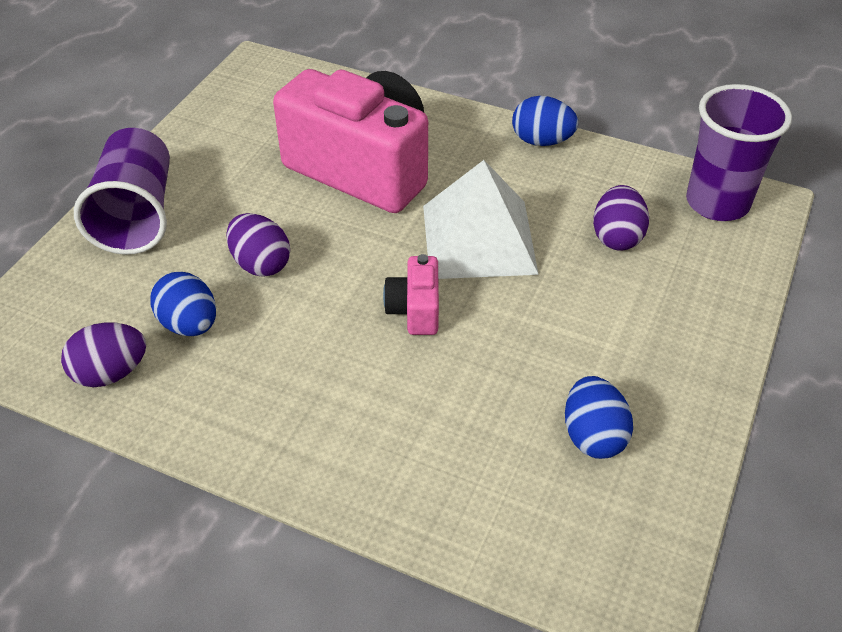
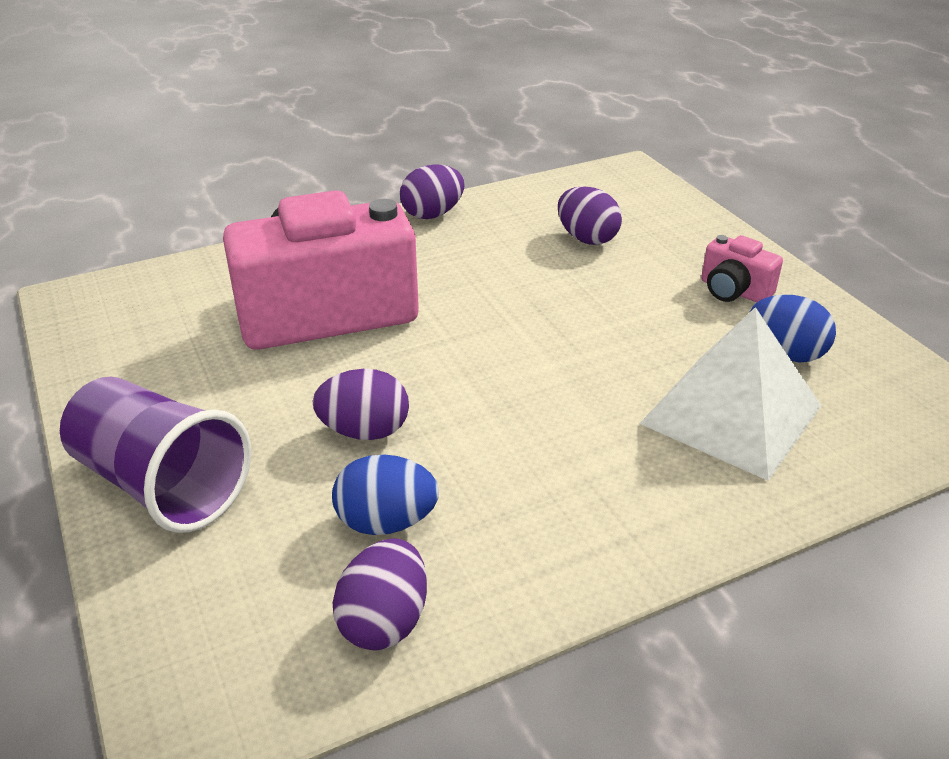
camera: 50 degrees left, 10 degrees down
(415, 310) = (546, 370): pink camera -> pink camera (733, 291)
(478, 239) = (503, 297): white pyramid -> white pyramid (731, 414)
(541, 141) = (432, 214): blue egg -> purple egg
(717, 203) = (605, 185): purple cup -> none

